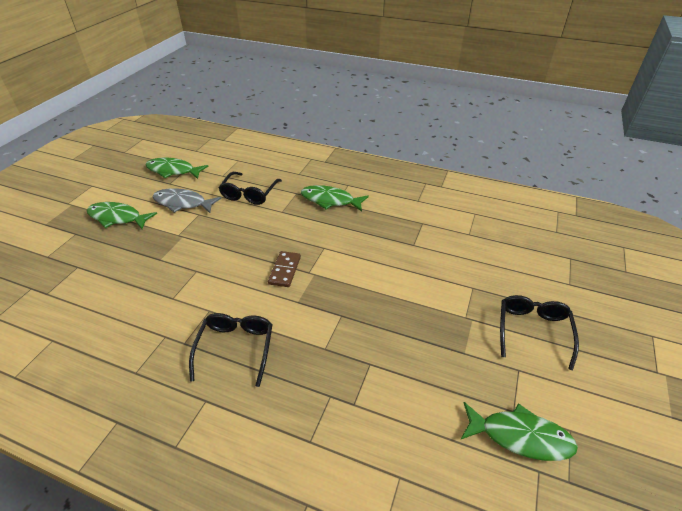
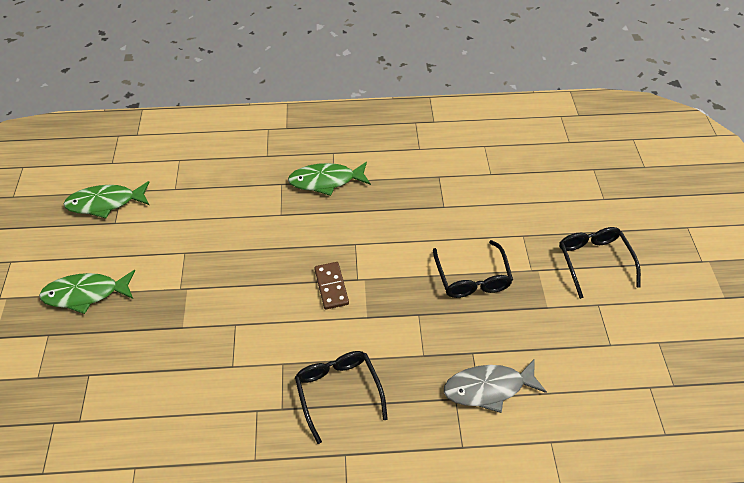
camera: 25 degrees left, 10 degrees up
(183, 203) = (154, 245): grey fish -> grey fish (488, 388)
(249, 194) = (226, 203): black glasses -> black glasses (472, 278)
(520, 436) = (624, 364): green fish -> none

